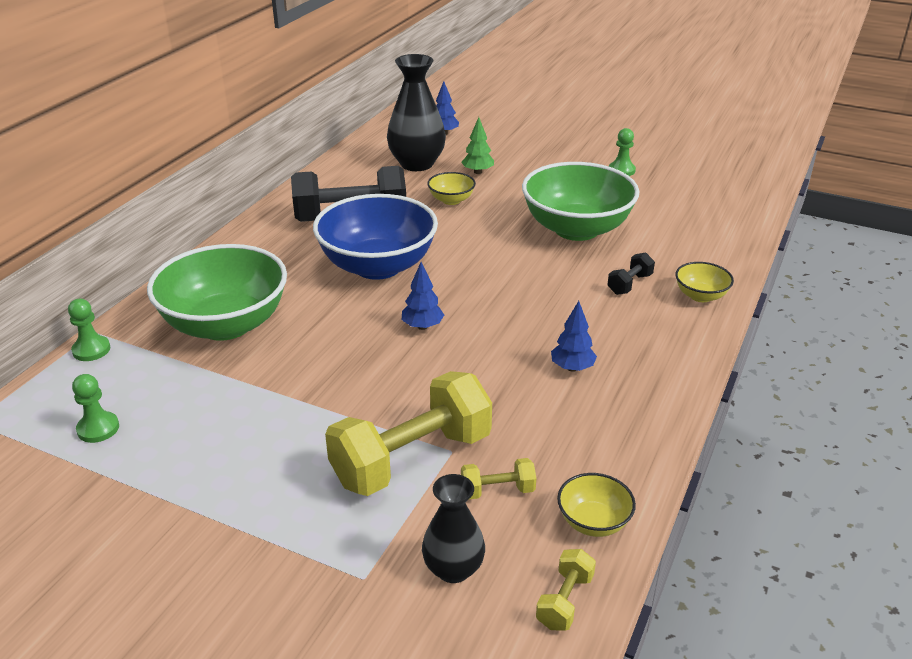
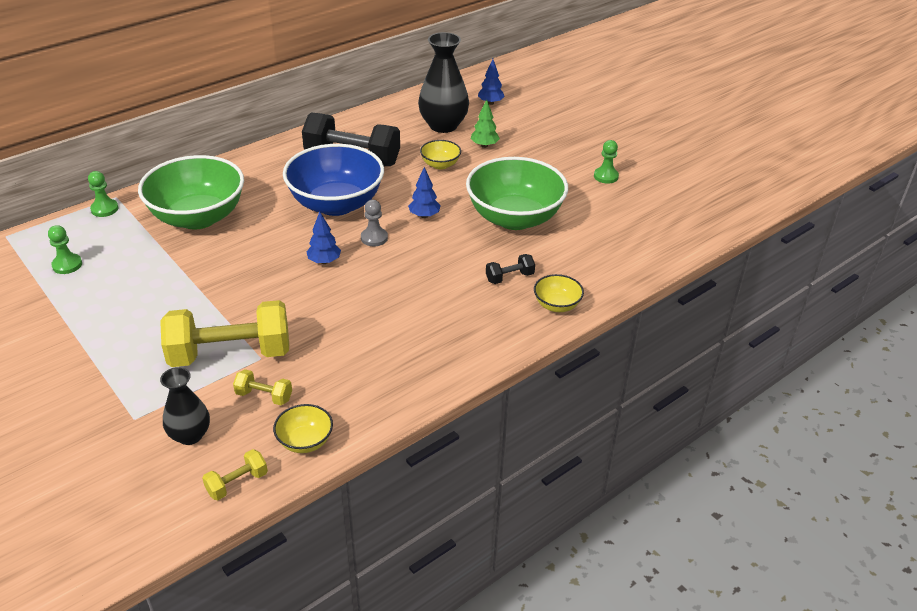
camera: 25 degrees right, 5 degrees up
(453, 287) = (374, 238): none -> grey pawn
(572, 368) = (399, 328): blue tree -> blue tree (424, 216)

